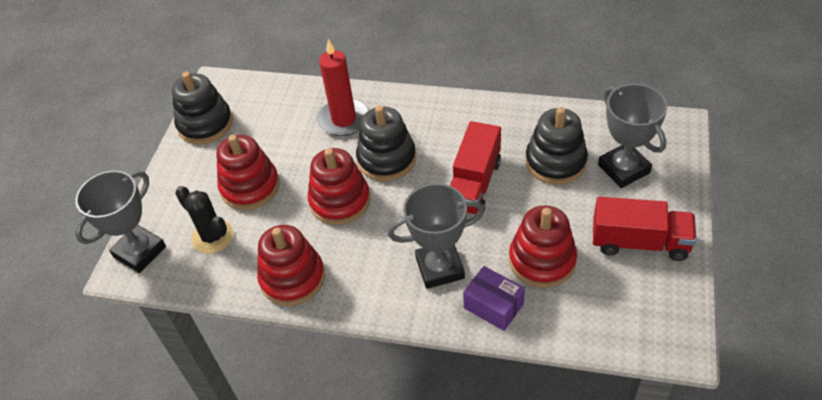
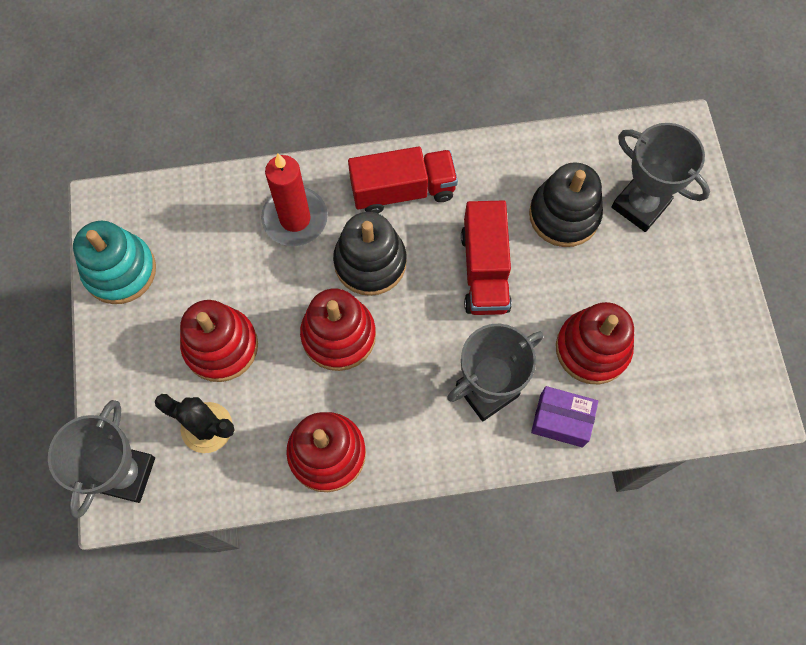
camera: 25 degrees left, 20 degrees up
(205, 124) = (120, 271): black stacking toy -> turquoise stacking toy
(639, 242) = (685, 297): red truck -> red truck (403, 190)

